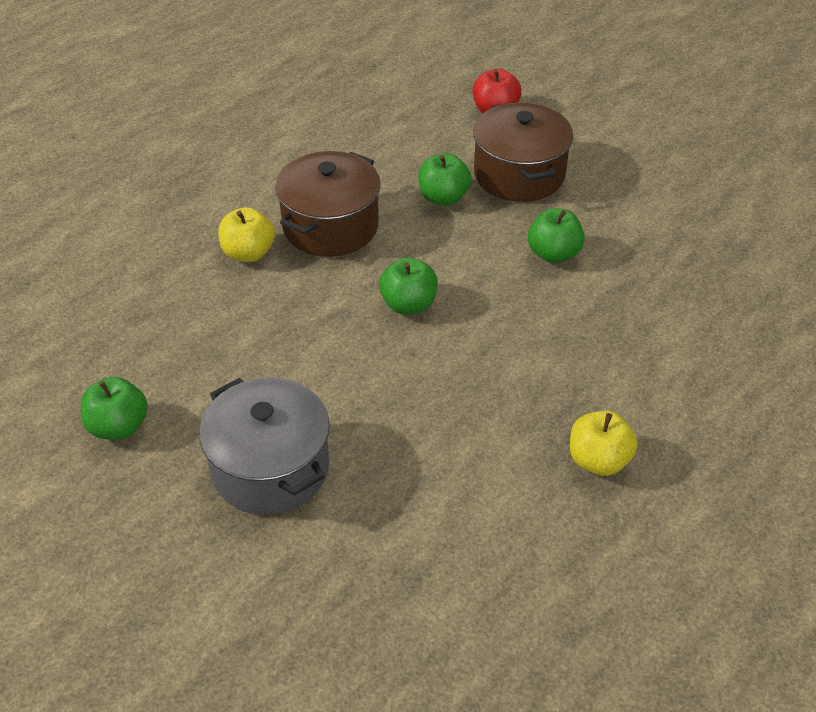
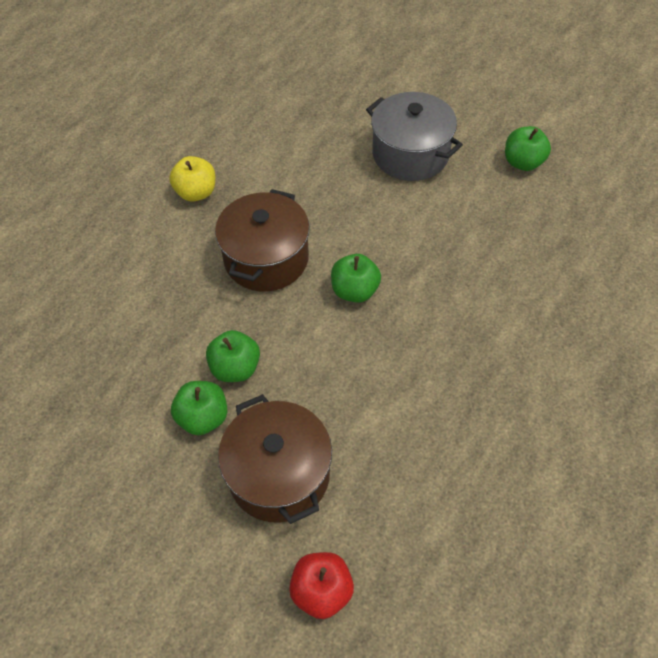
camera: 170 degrees right, 10 degrees up
(248, 253) = (512, 319): yellow apple -> none
(330, 226) = (452, 364): brown pot -> brown pot (266, 259)
(443, 197) = (353, 423): green apple -> green apple (203, 418)

